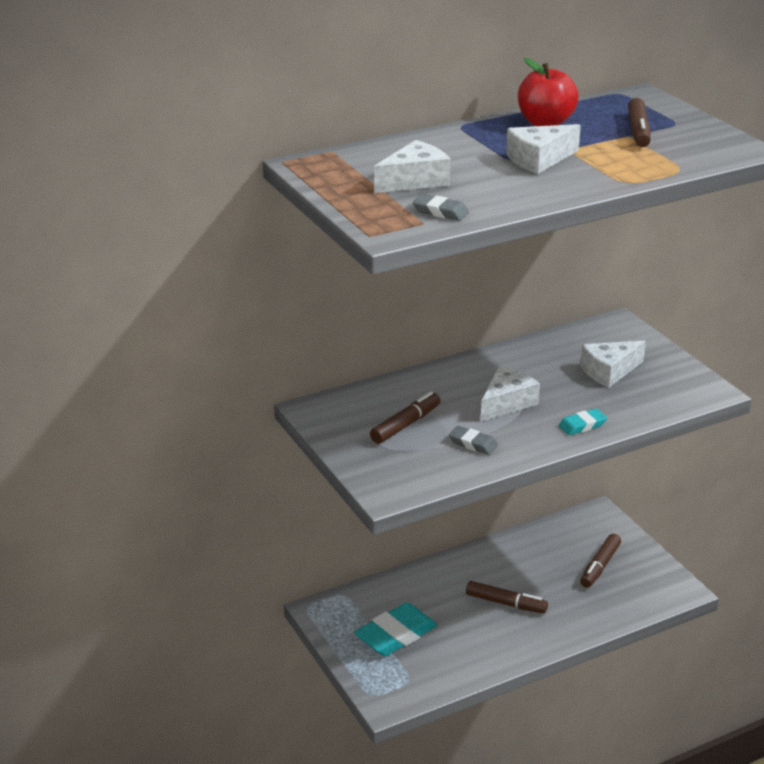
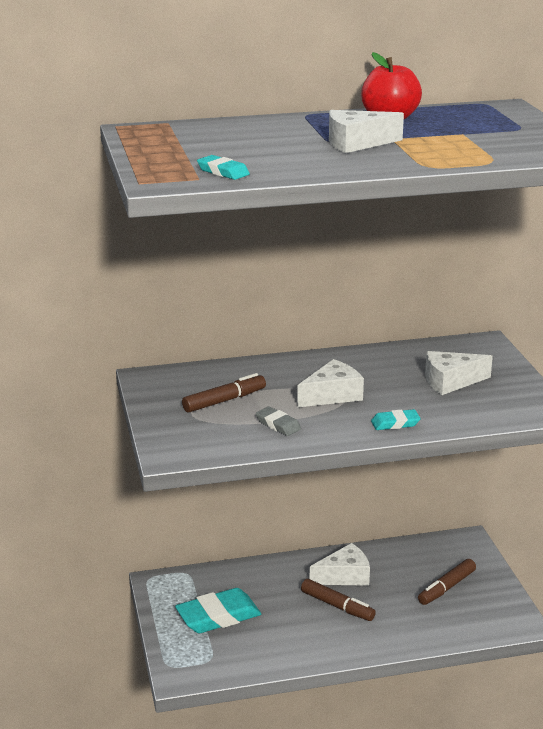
camera: 15 degrees right, 5 degrees down
(414, 180) = (222, 148): white cheese -> white cheese (344, 576)
(440, 211) = (223, 172): grey eraser -> turquoise eraser
(638, 131) = (476, 131): brown marker -> none

